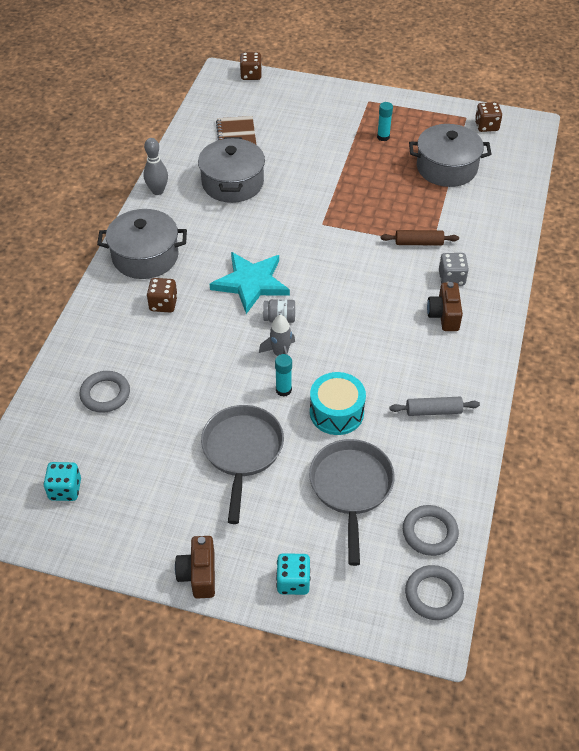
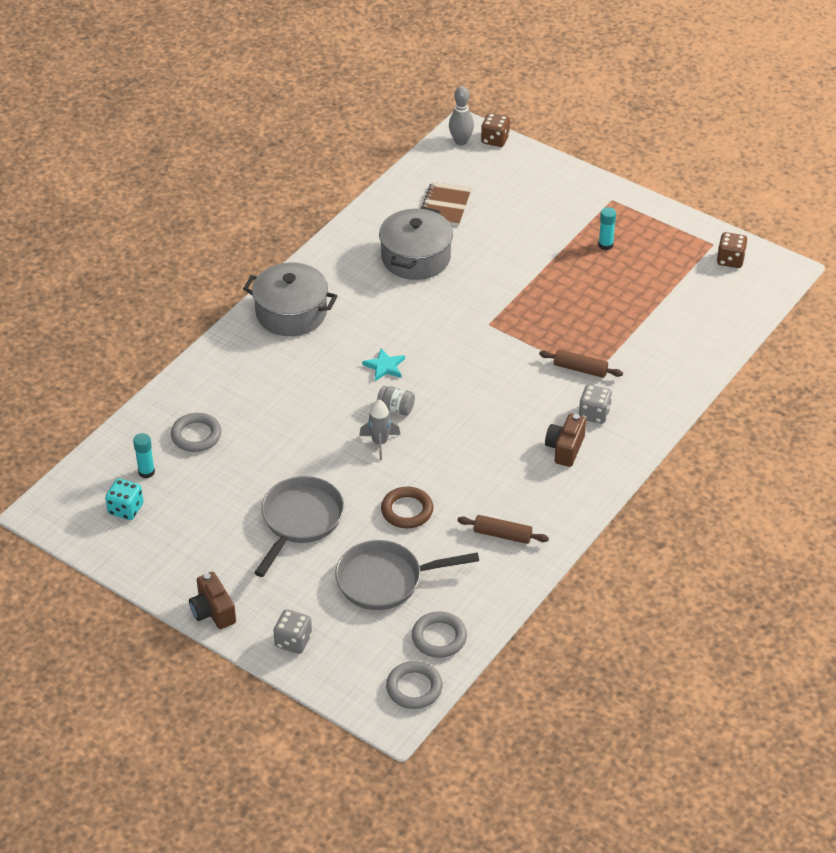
camera: 20 degrees right, 5 degrees down
(157, 191) = (334, 247): grey bowling pin -> grey bowling pin (461, 141)
(163, 304) = (288, 365): brown dice -> none
(199, 574) = (213, 611): brown camera -> brown camera turned 45 degrees counterclockwise
(251, 283) = (384, 366): turquoise star -> turquoise star, size x0.51
(283, 390) = (366, 476): turquoise glue stick -> turquoise glue stick (146, 472)
(293, 581) = (293, 641): turquoise dice -> grey dice
(336, 412) = (407, 510): turquoise drum -> brown ring
(351, 488) = (386, 580): grey pan -> grey pan turned 120 degrees counterclockwise
(433, 411) = (502, 535): grey rolling pin -> brown rolling pin
(446, 168) = (657, 296): grey pot -> none

